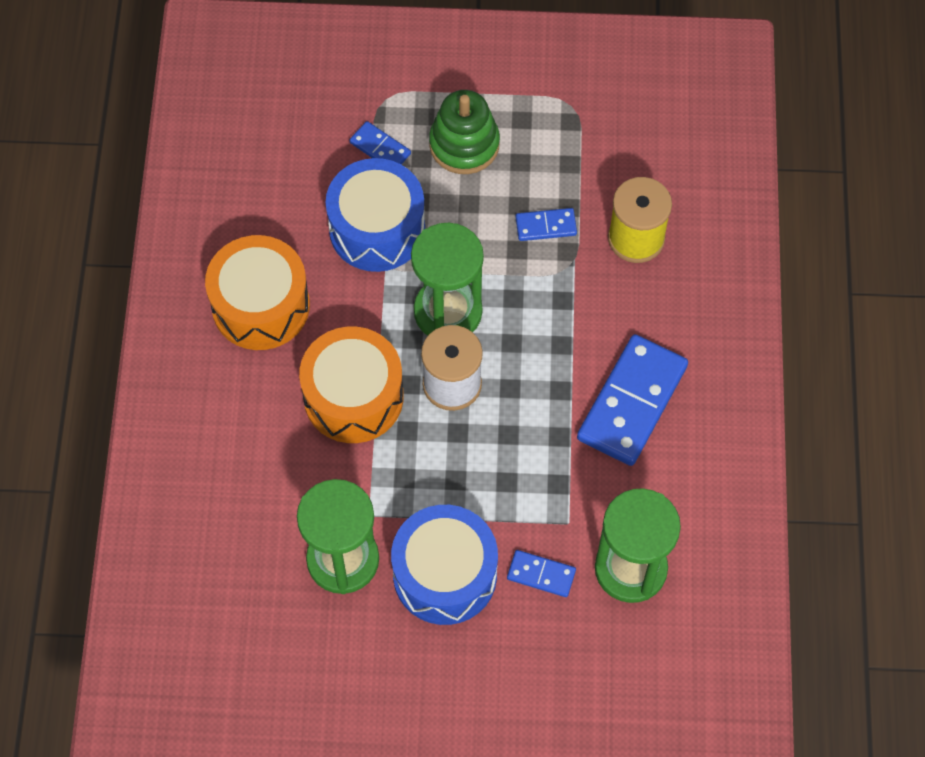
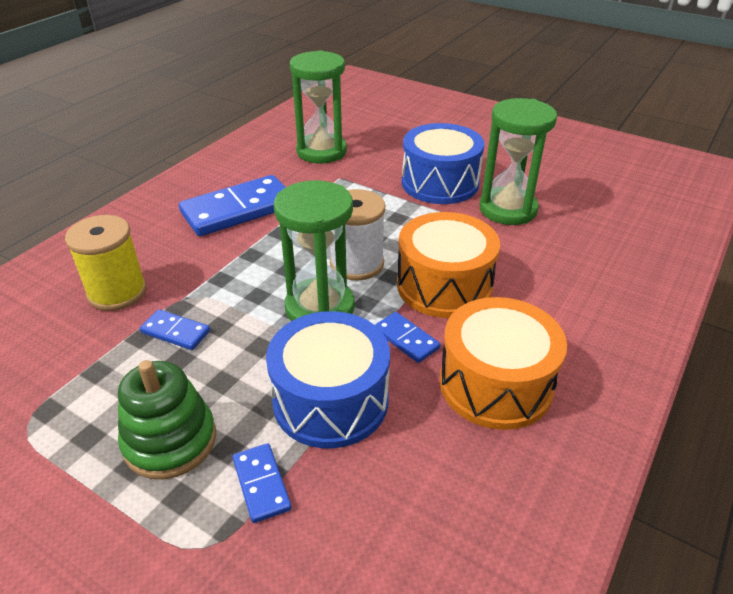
camera: 150 degrees left, 25 degrees down
(541, 575) = (377, 165): blue domino -> blue domino (406, 339)

